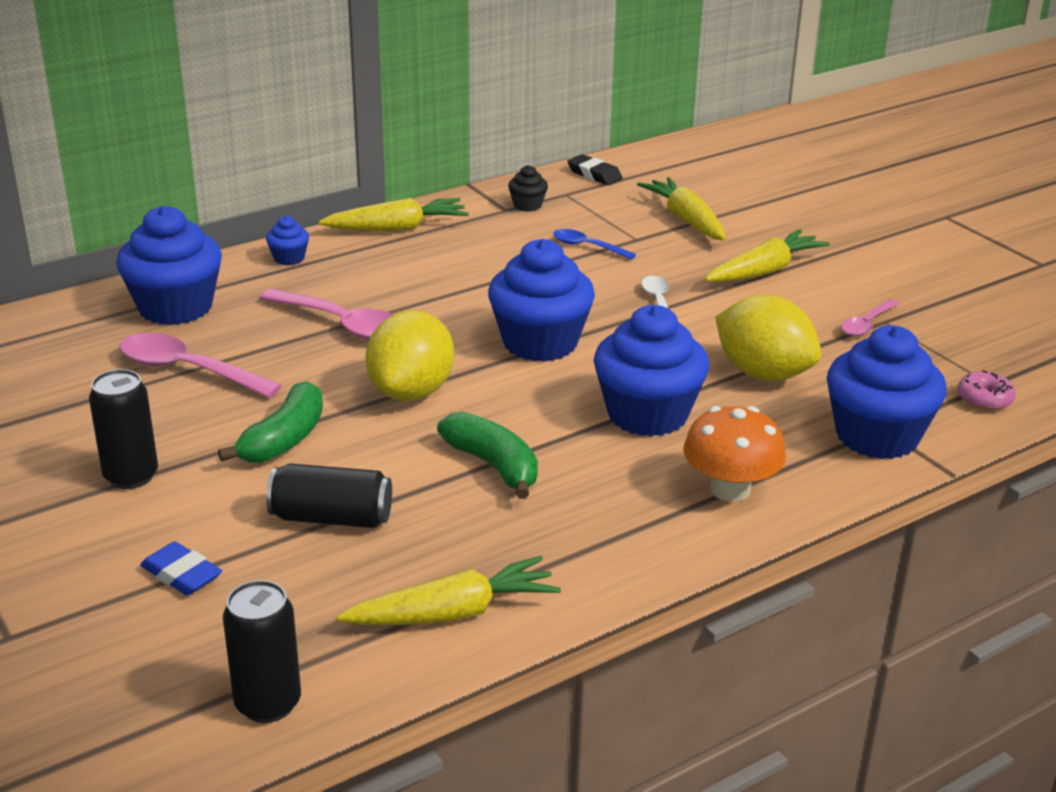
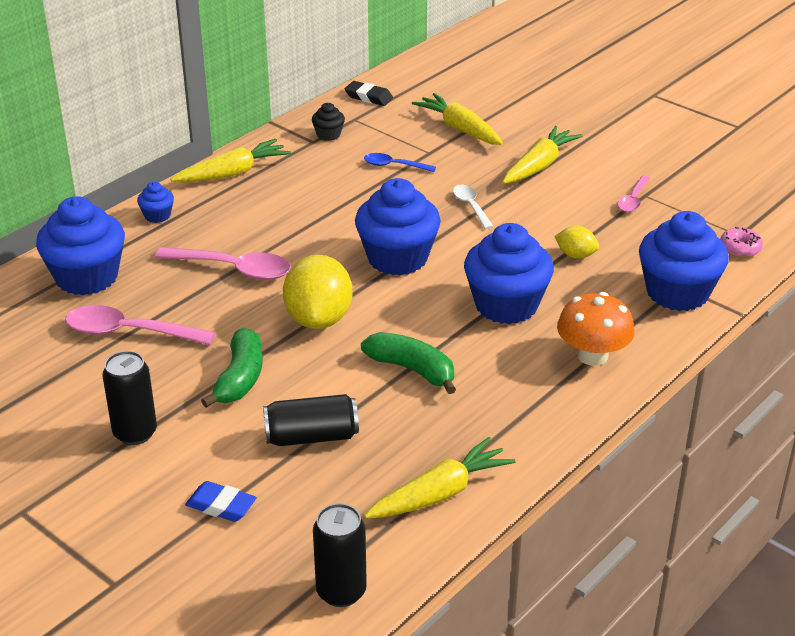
camera: 15 degrees left, 5 degrees up
(763, 373) = (576, 255): yellow lemon -> yellow lemon, size x0.50

